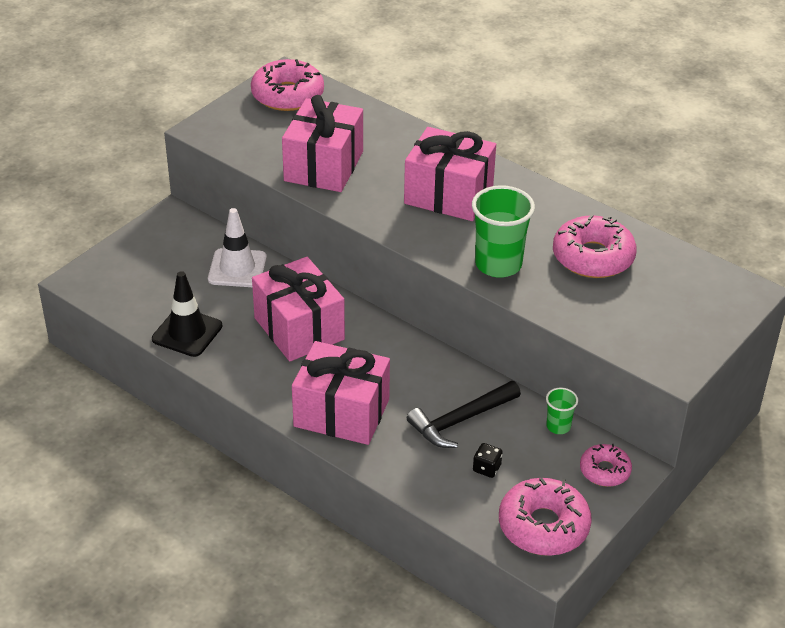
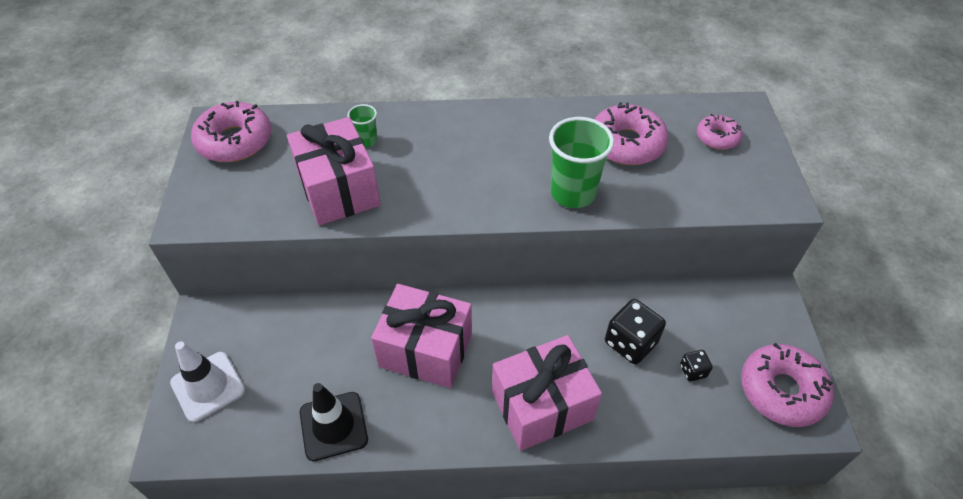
camera: 40 degrees left, 10 degrees up
(237, 268) = (314, 328): white traffic cone -> white traffic cone (208, 386)
(448, 195) = (468, 155): pink gift -> none
(460, 420) = (630, 342): black hammer -> black dice
(558, 426) = (695, 296): green cup -> green cup (366, 140)
(604, 471) = (761, 310): pink donut -> pink donut (717, 137)

